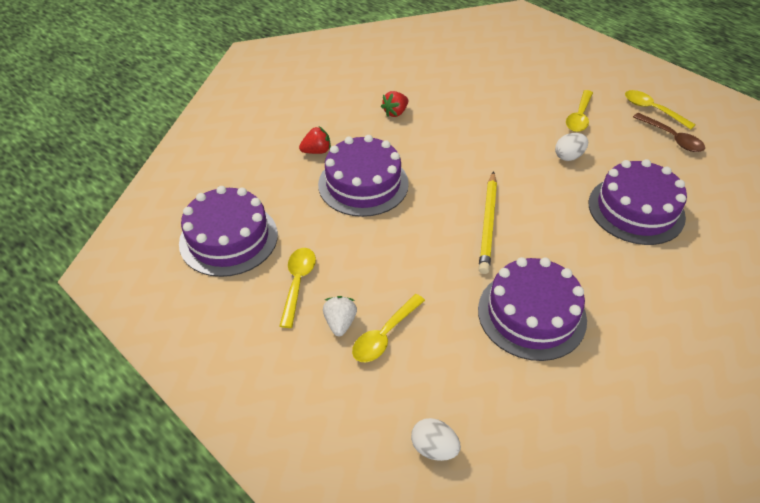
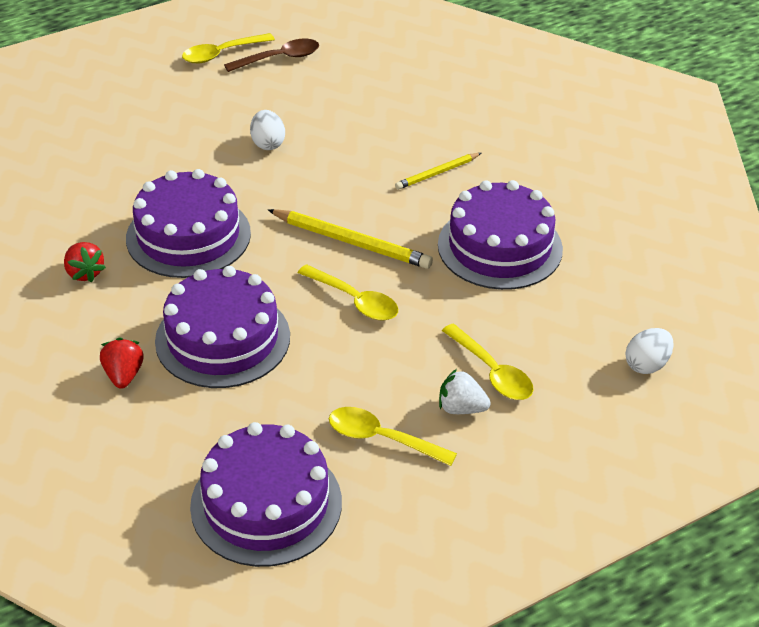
camera: 75 degrees left, 5 degrees down
(579, 117) = (200, 112): yellow spoon -> yellow spoon (354, 300)
(598, 256) = (437, 173): none -> yellow pencil
(636, 210) = (380, 124): purple cake -> purple cake (188, 236)

